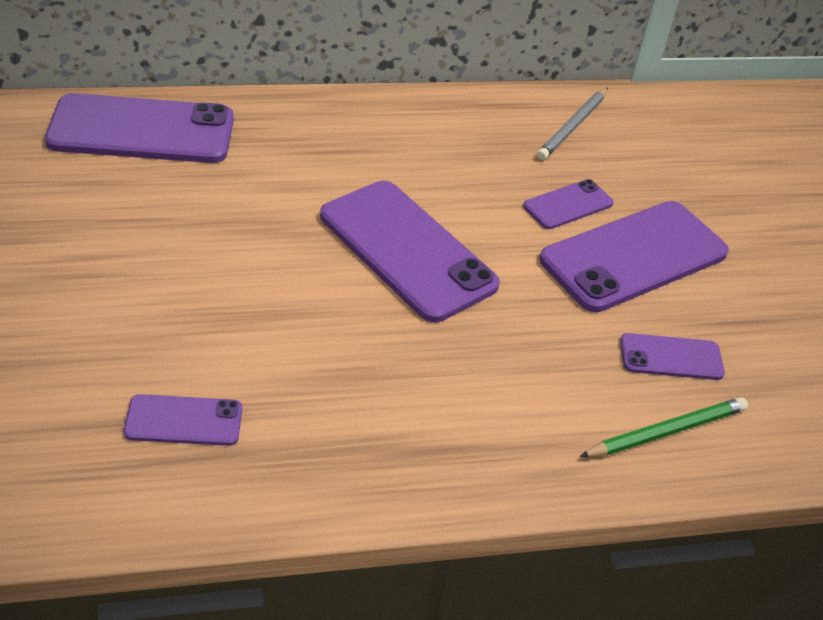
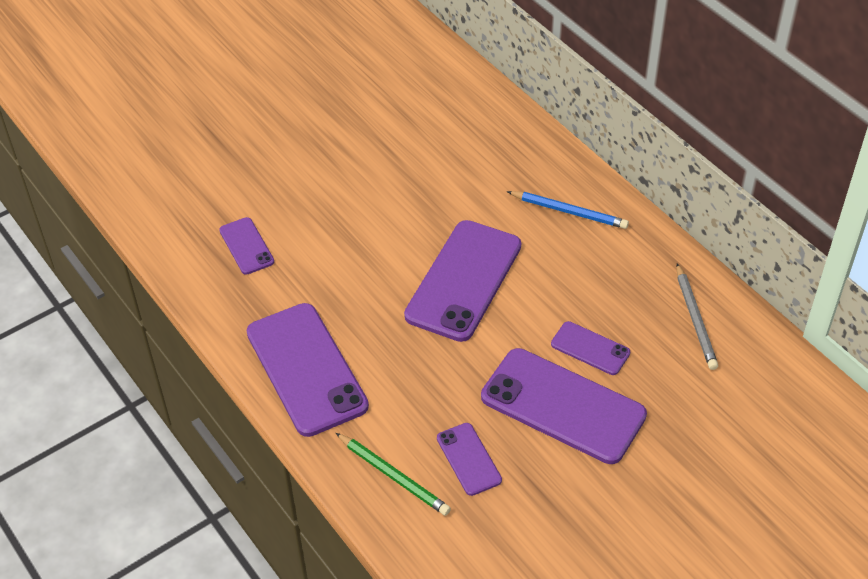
camera: 70 degrees right, 5 degrees up
(142, 130) = (471, 108): purple phone -> purple phone (306, 369)
(368, 135) = (569, 212): none -> blue pencil
(573, 126) = (695, 319): grey pencil -> grey pencil turned 105 degrees counterclockwise

